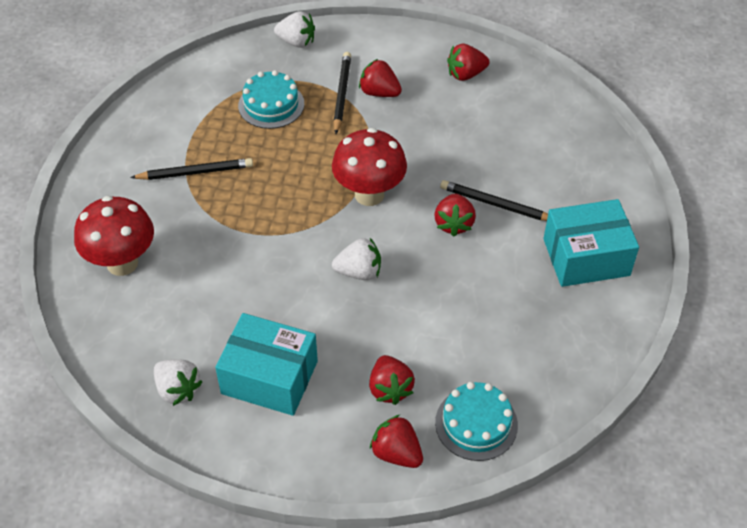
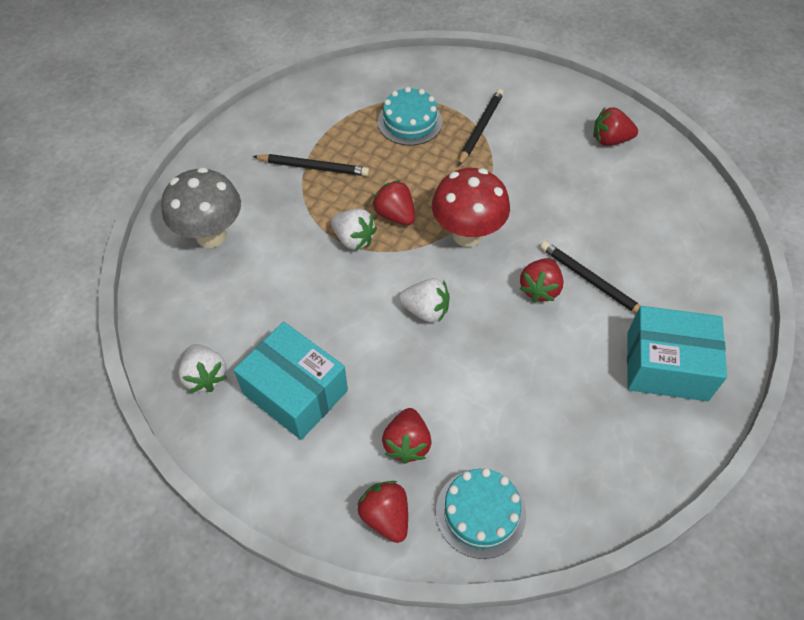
camera: 20 degrees right, 5 degrees up
(122, 263) = (211, 235): red mushroom -> grey mushroom
(296, 42) = (458, 68): white strawberry -> white strawberry (353, 239)
(379, 92) = (517, 136): red strawberry -> red strawberry (395, 215)

